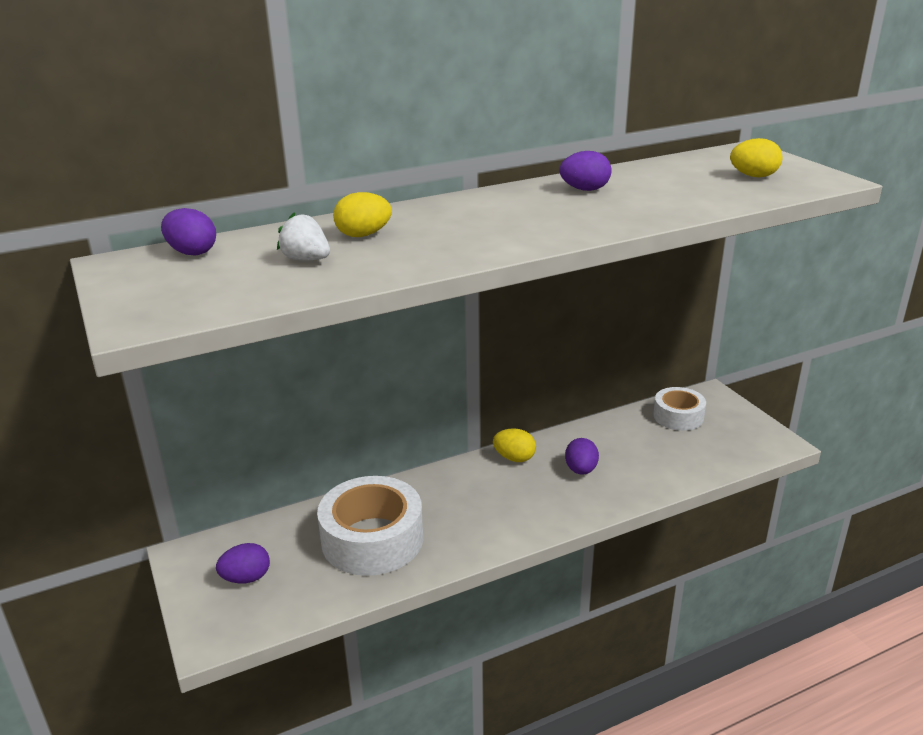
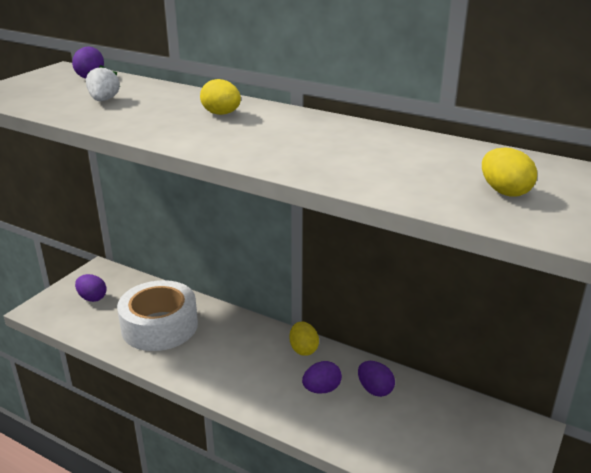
camera: 55 degrees right, 0 degrees up
(363, 235) = (160, 102): yellow egg -> yellow egg (221, 114)
(584, 189) = (347, 136): purple egg -> purple egg (375, 390)
(678, 416) = (464, 419): white tape -> none

